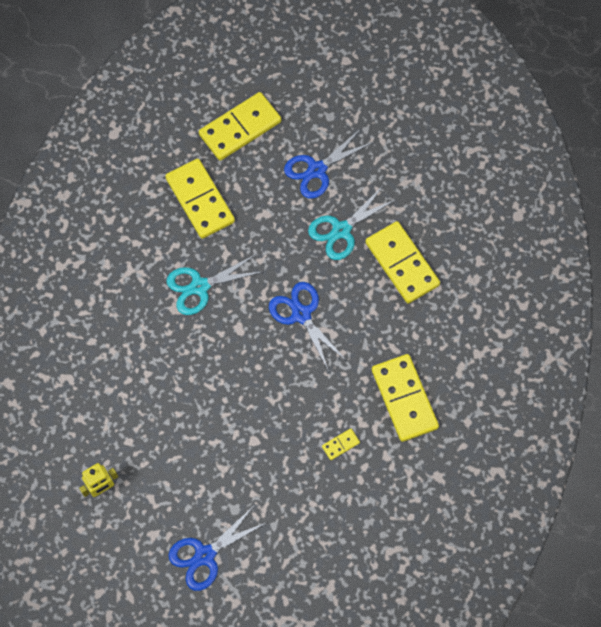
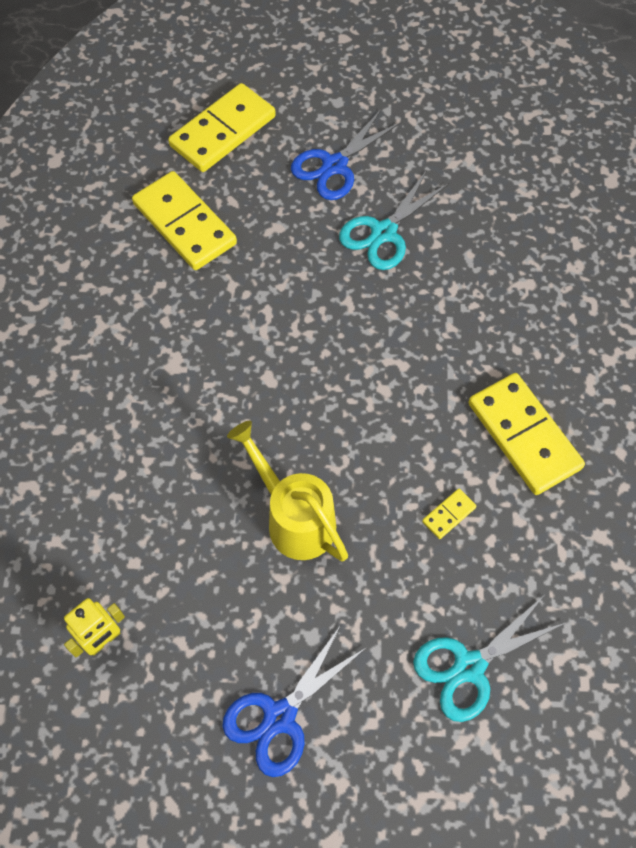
camera: 10 degrees left, 5 degrees down
(200, 286) = (203, 332): turquoise scissors -> turquoise scissors (469, 666)
(238, 430) = (295, 519): none -> yellow watering can
(301, 314) = (353, 346): blue scissors -> none
(402, 264) = (475, 261): yellow domino -> none

